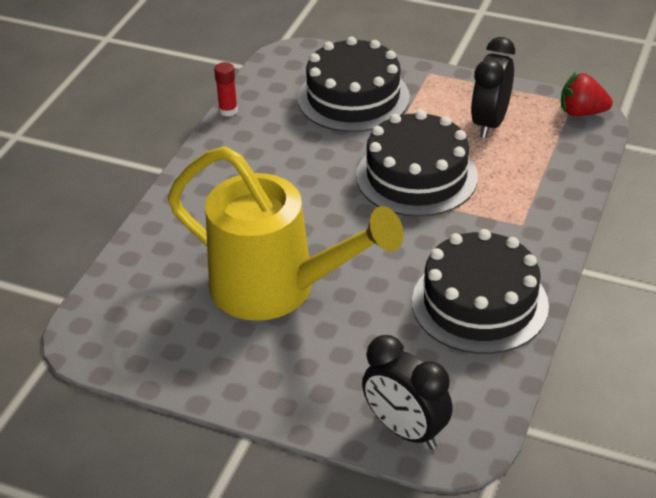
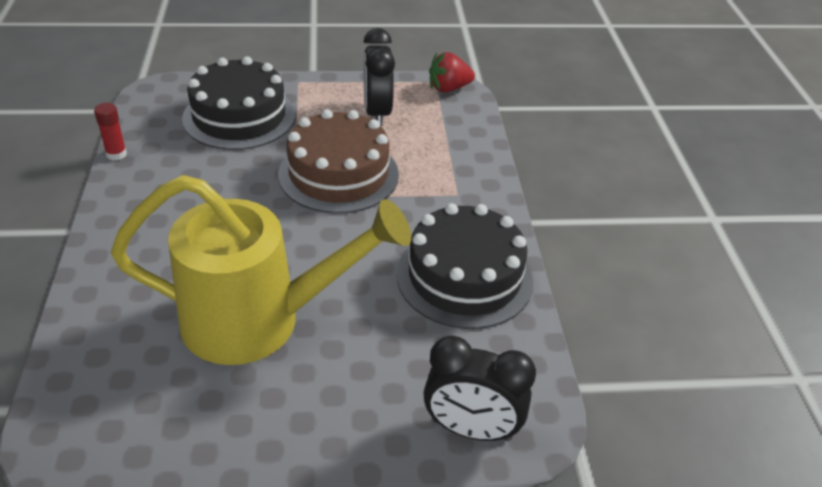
camera: 30 degrees left, 0 degrees up
(416, 176) = (338, 174): black cake -> brown cake

